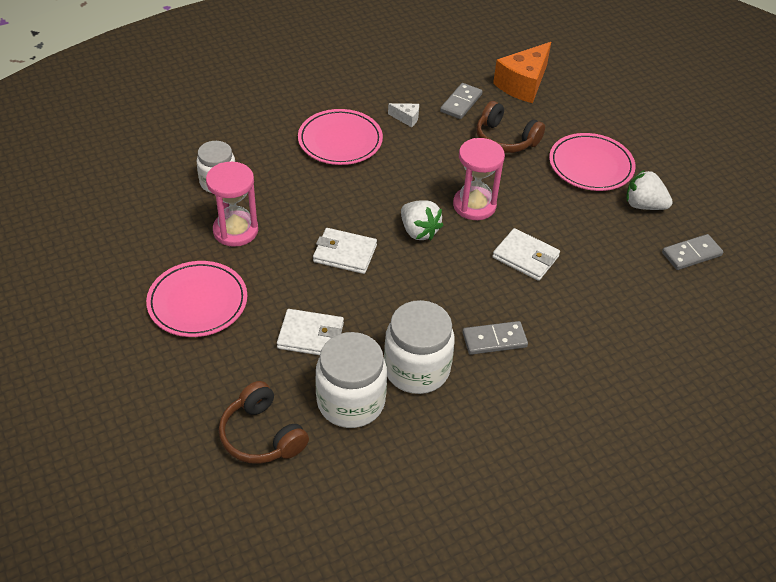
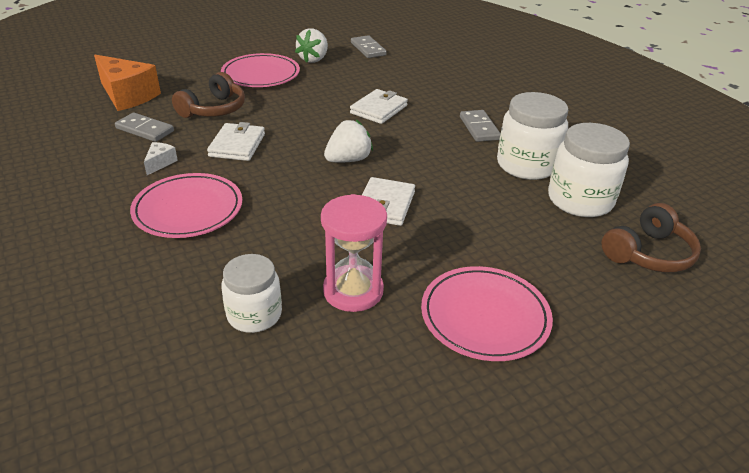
camera: 90 degrees left, 10 degrees down
(310, 336) = (508, 225): white wallet -> white wallet (237, 145)
(474, 205) = (311, 129): pink hourglass -> none

